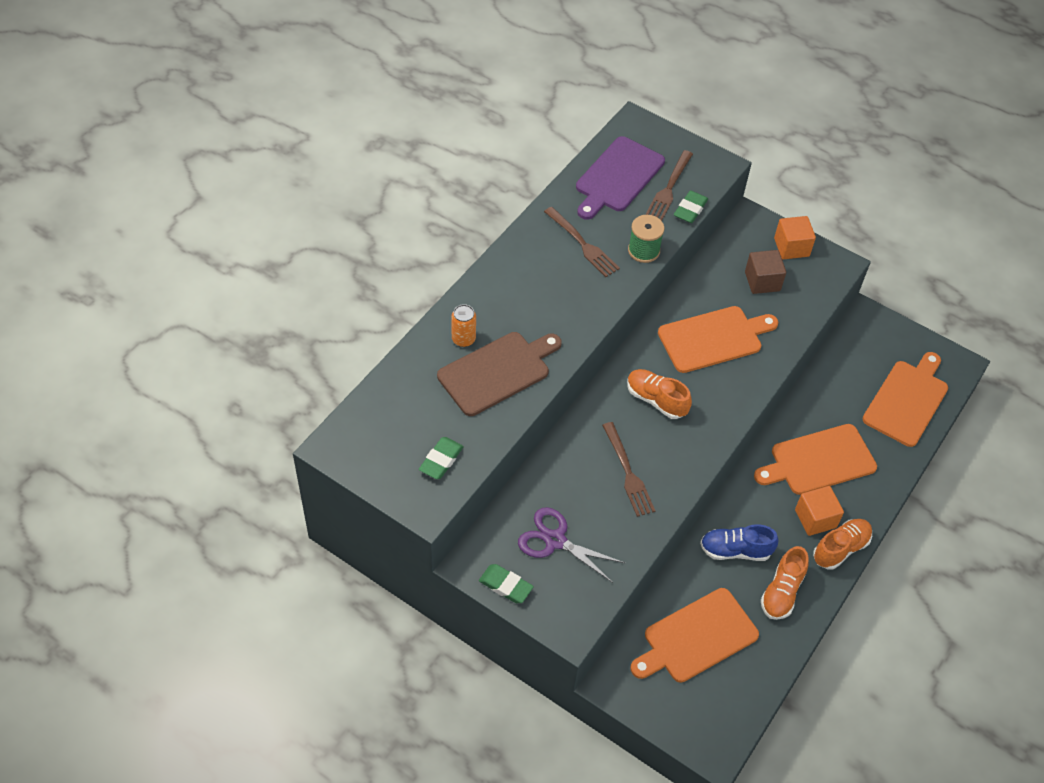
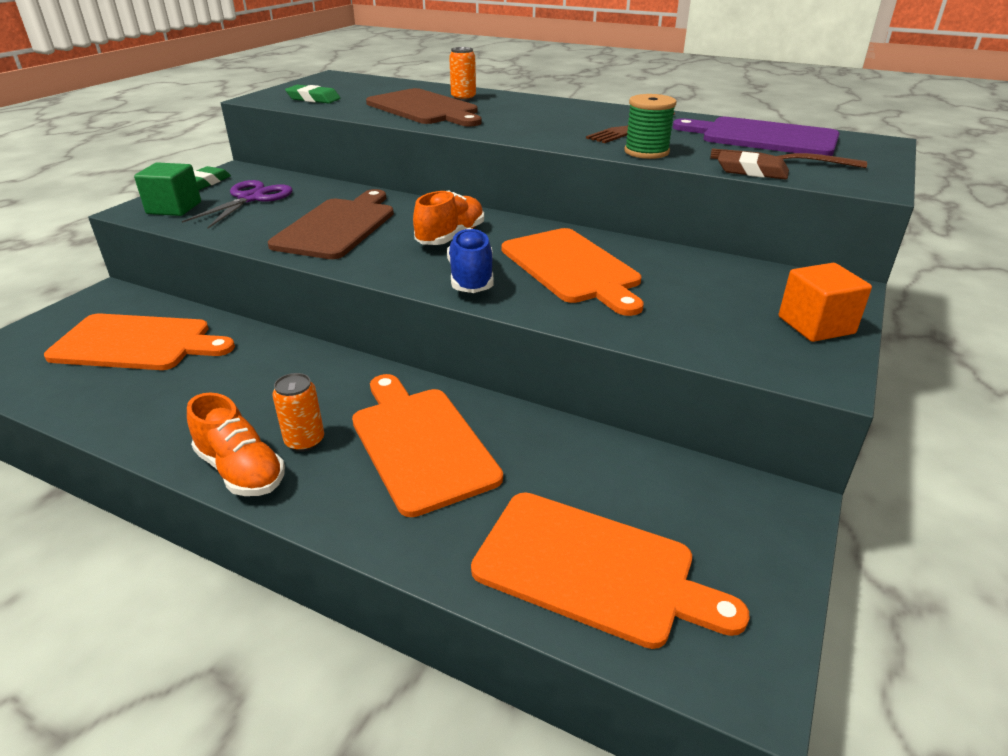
camera: 85 degrees right, 20 degrees down
(570, 598) = (174, 208): none -> green cube
(628, 472) = (337, 226): brown fork -> brown cutting board
(690, 209) = (752, 171): green eraser -> brown eraser
(696, 637) = (137, 343): orange cutting board -> orange cutting board turned 135 degrees clockwise
(735, 550) = (260, 367): blue shoe -> blue shoe (471, 278)
(762, 281) = (713, 301): brown cube -> none
(782, 592) = (179, 409): orange shoe -> none
(815, 519) = (305, 441): orange cube -> orange can

